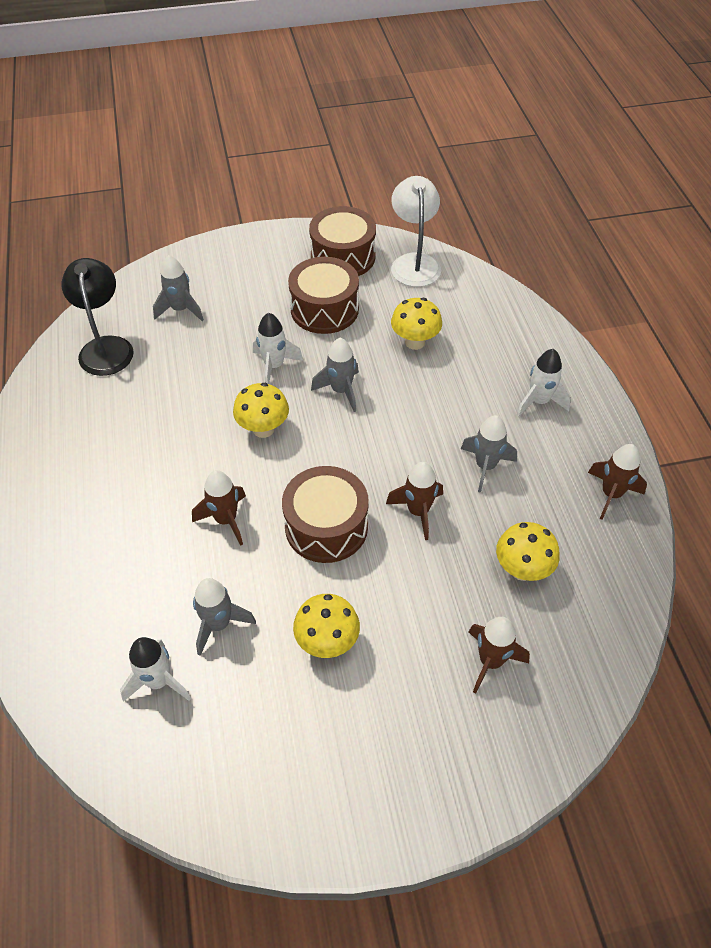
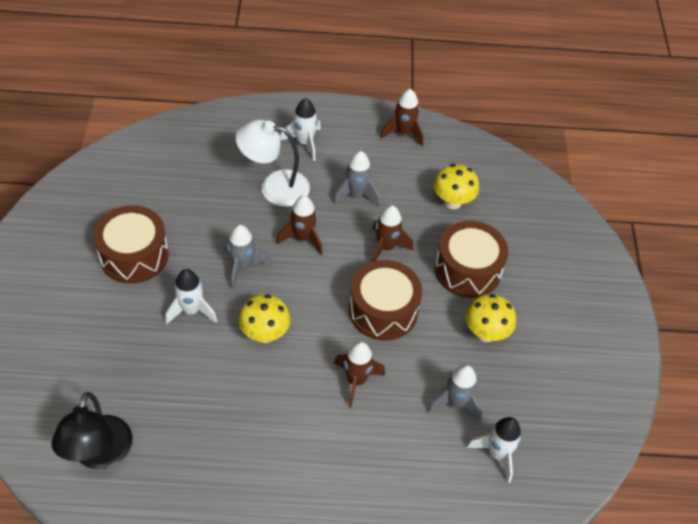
camera: 80 degrees left, 0 degrees up
(106, 347) = (99, 455): black lamp -> black lamp turned 90 degrees counterclockwise
(181, 310) = (75, 376): grey rocket -> none
(343, 257) = (67, 224): brown drum -> brown drum (467, 270)
(414, 262) = (105, 173): white lamp -> white lamp (274, 186)
(415, 342) = (206, 201): yellow mushroom -> none
(490, 661) = (519, 241): brown rocket -> brown rocket (302, 238)

